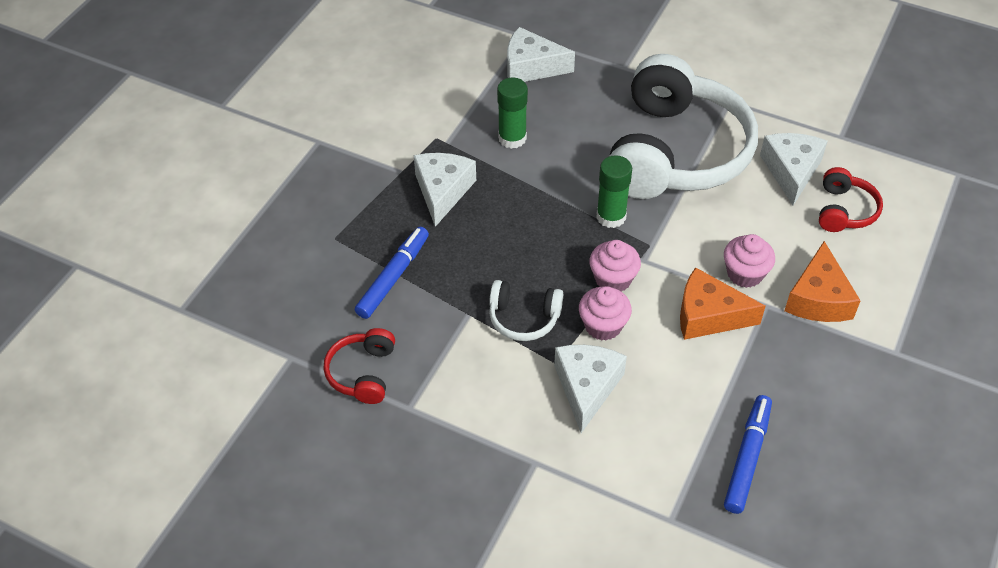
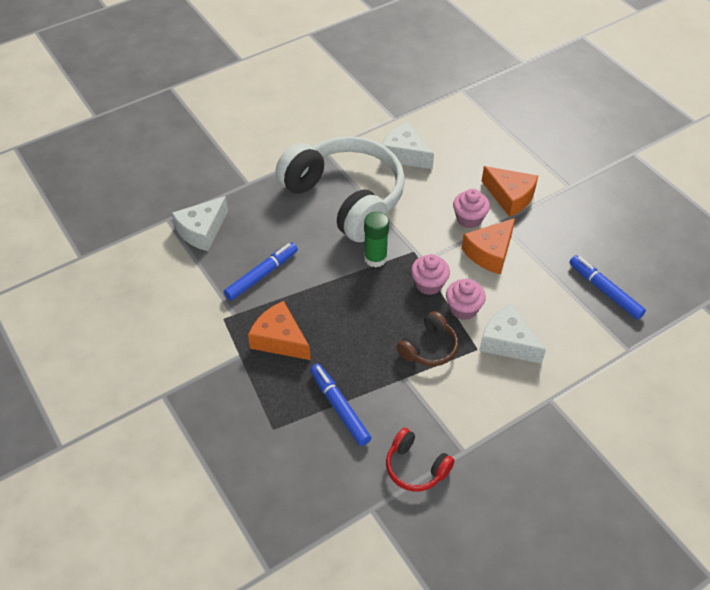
camera: 60 degrees left, 0 degrees up
(442, 191) = (279, 339): white cheese -> orange cheese
(512, 138) = (262, 275): green glue stick -> blue marker
(524, 318) = (429, 348): white headphones -> brown headphones
(844, 210) = (453, 149): red headphones -> none

